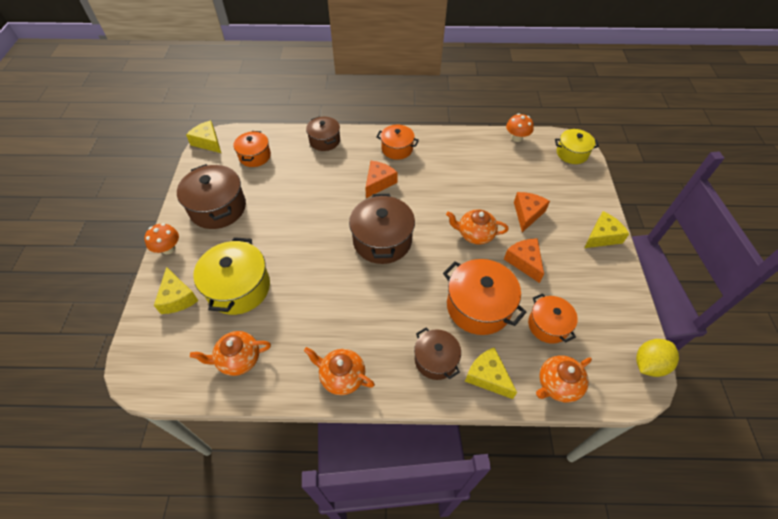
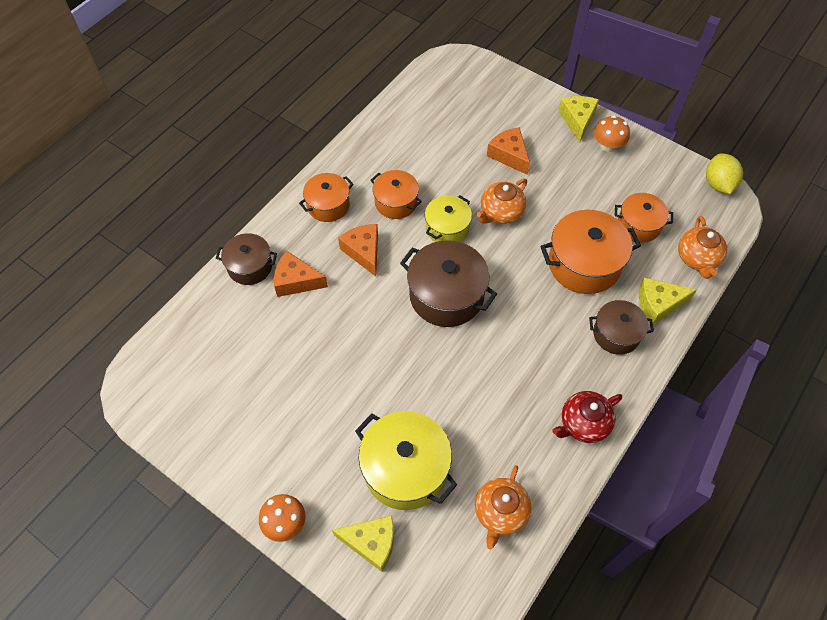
camera: 55 degrees left, 5 degrees up
(208, 142) = (131, 396): yellow cheese -> none
(218, 208) = (263, 437): brown pot -> none
(255, 156) = (208, 354): orange pot -> orange pot (396, 202)
(342, 376) = (583, 424): orange teapot -> red teapot
(516, 138) = (406, 95): orange mushroom -> orange mushroom (607, 146)
(524, 262) = (561, 196): orange cheese -> orange cheese (296, 281)
(572, 153) = (464, 69): yellow pot -> yellow pot (447, 228)

